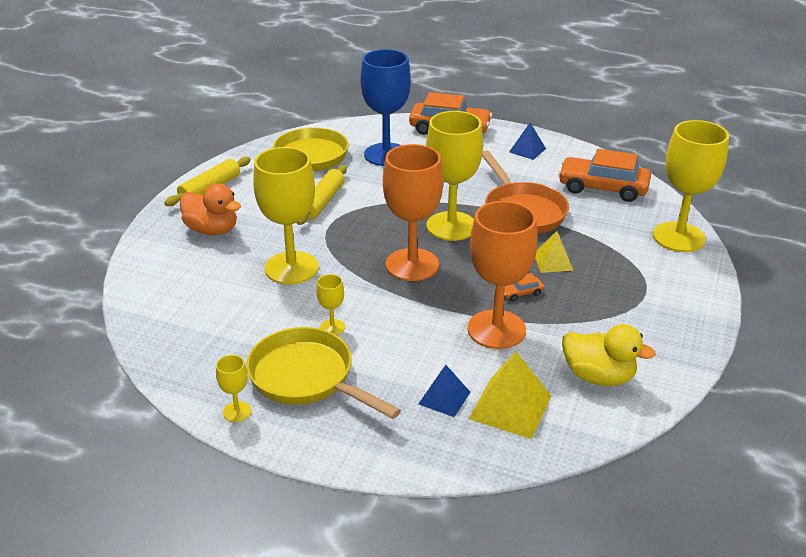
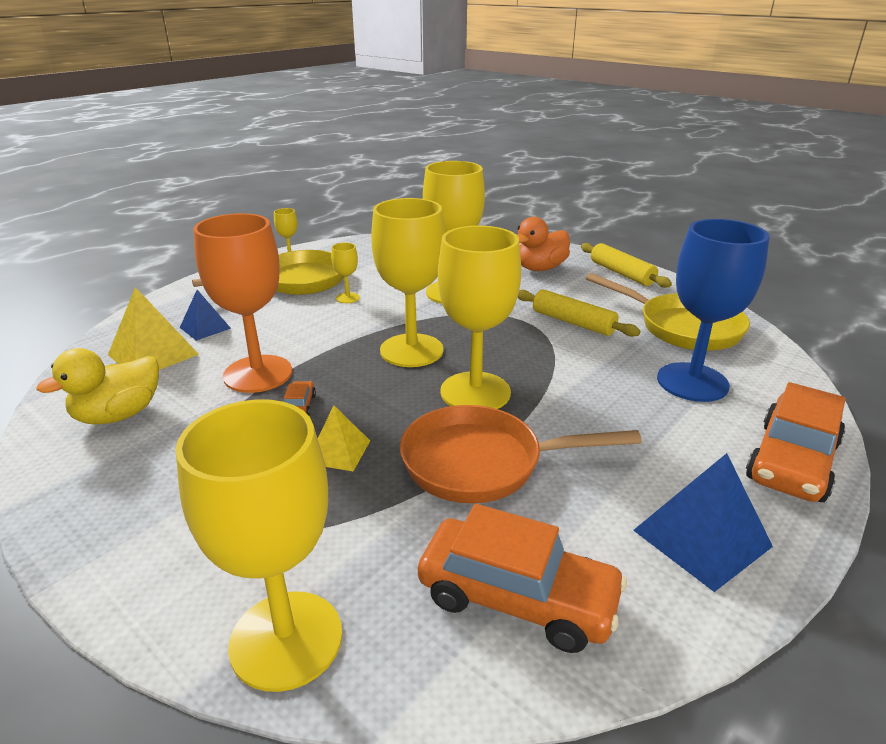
camera: 110 degrees right, 5 degrees down
(412, 265) = (411, 350): orange goblet -> yellow goblet
(527, 150) = (701, 538): blue pyramid -> blue pyramid, size x1.62
(602, 188) = (517, 597): orange car -> orange car turned 75 degrees clockwise

